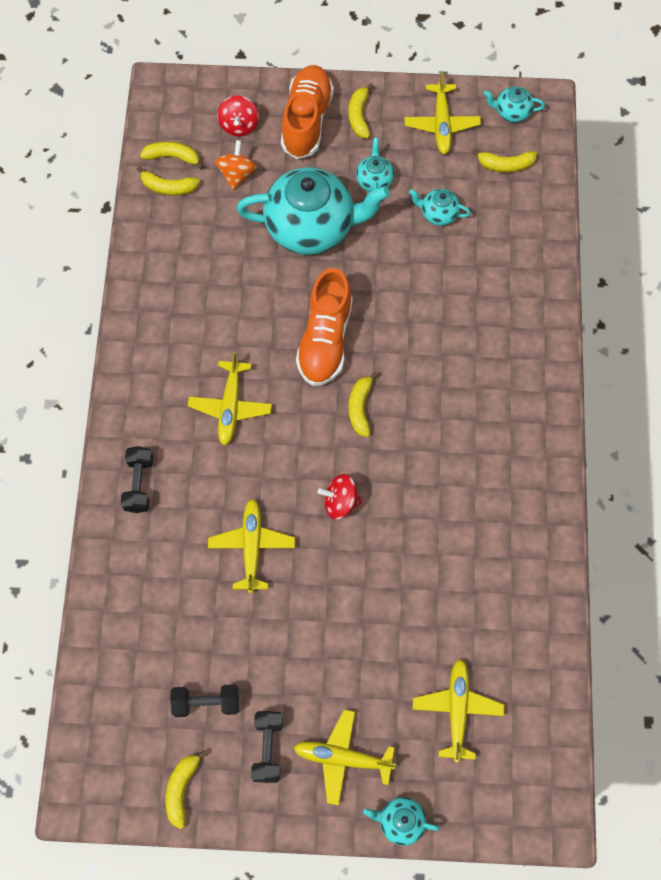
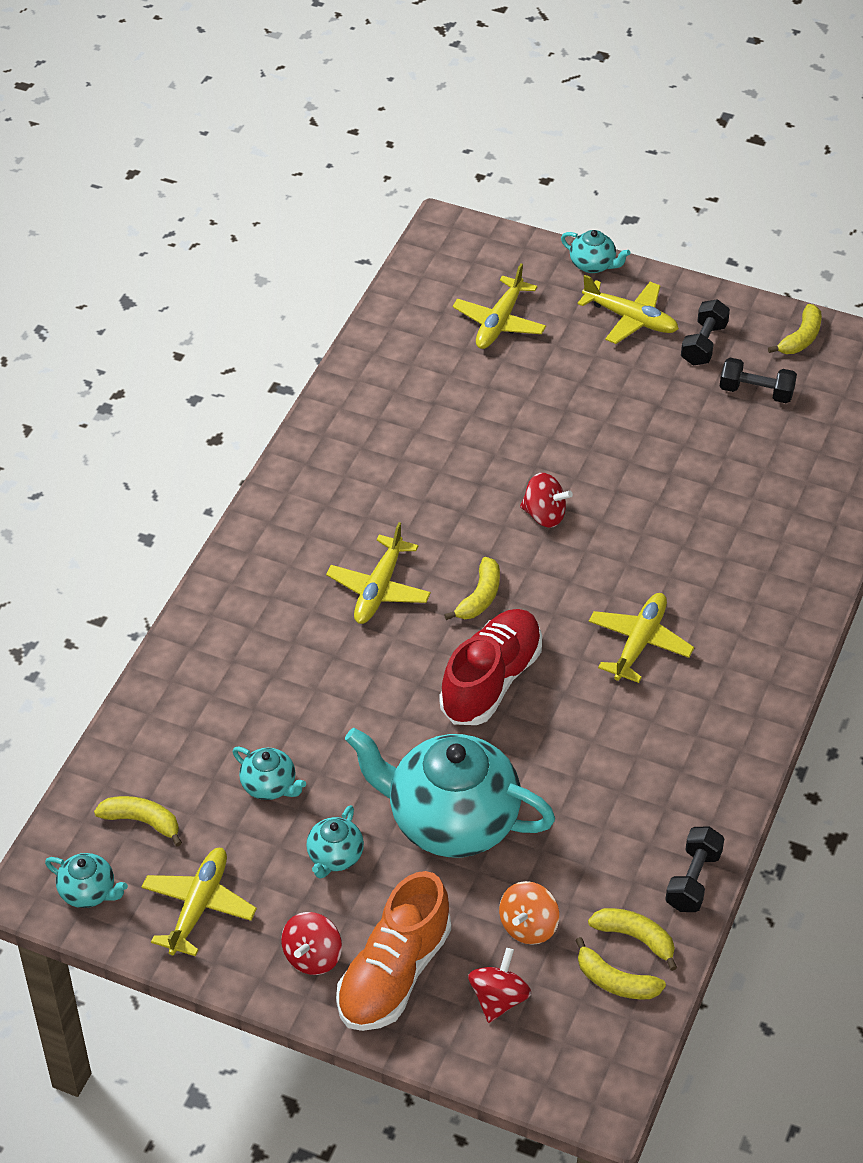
camera: 160 degrees left, 20 degrees down
(139, 484) = (777, 596): black dumbbell -> black dumbbell (693, 880)
(252, 547) = (662, 503): yellow plane -> yellow plane (379, 589)
(325, 339) = (491, 681): orange shoe -> red shoe
(359, 116) = (312, 957): yellow banana -> red spinning top

